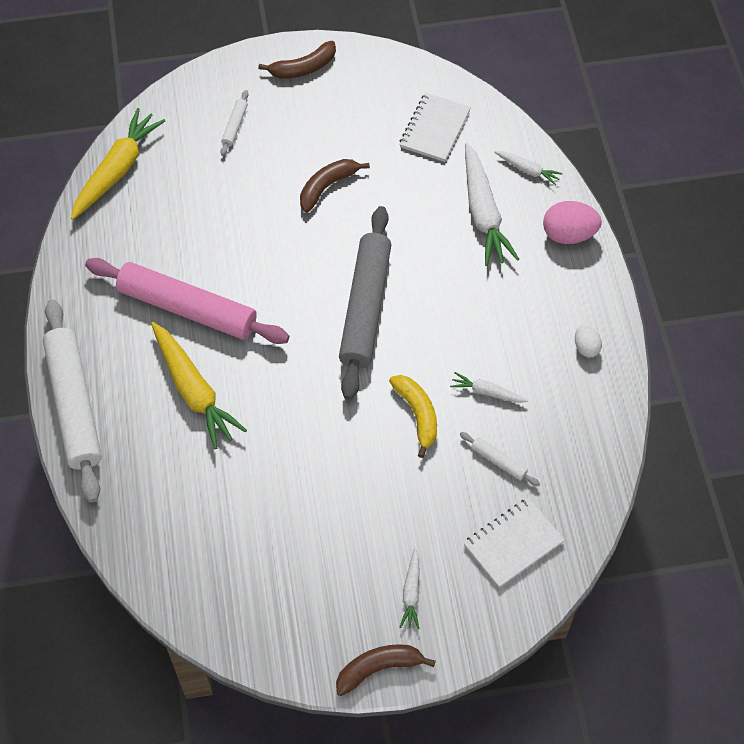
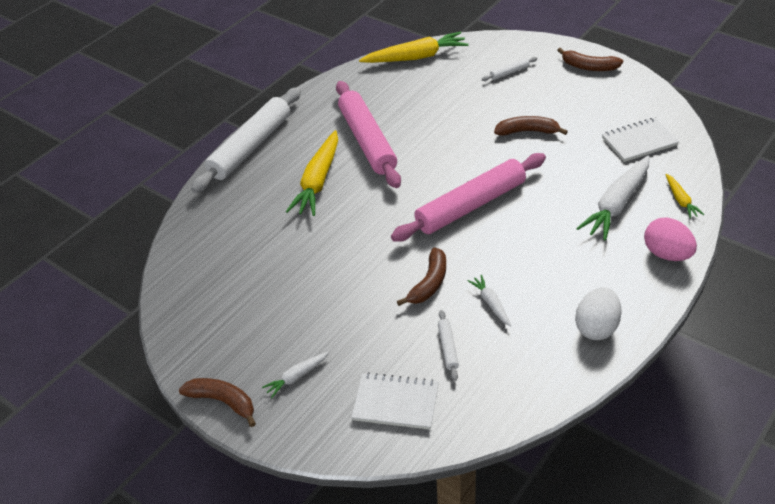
camera: 50 degrees right, 15 degrees down
(365, 307) = (471, 205): grey rolling pin -> pink rolling pin
(417, 415) = (429, 283): yellow banana -> brown banana
(528, 170) = (680, 200): white carrot -> yellow carrot
(586, 347) = (596, 327): white egg -> white egg, size x1.75

